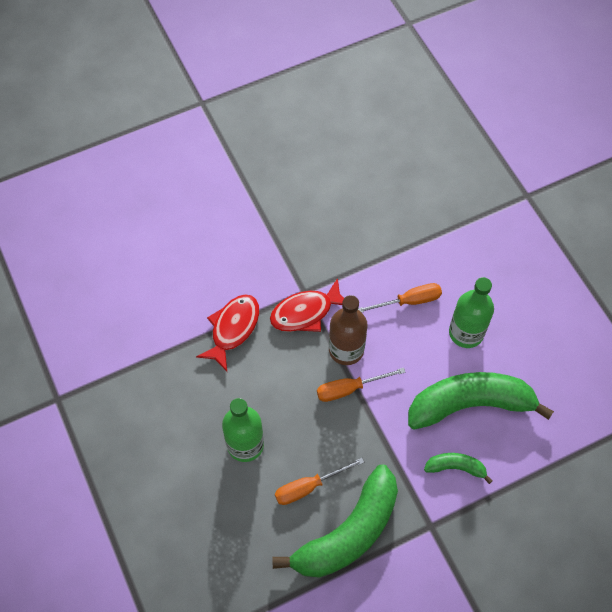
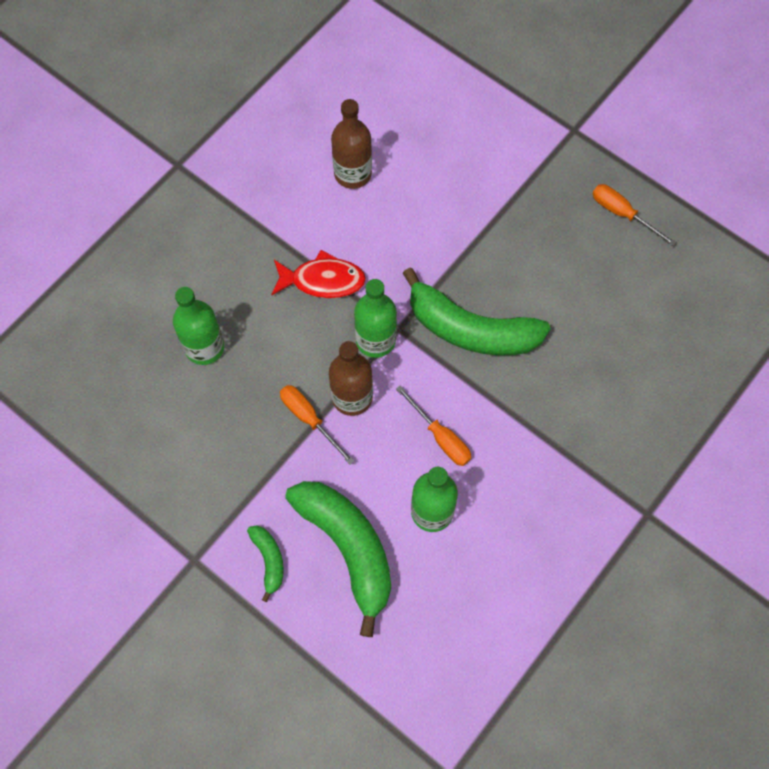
camera: 65 degrees right, 5 degrees up
(148, 267) = (353, 173): none -> brown bottle
(305, 312) = (375, 340): red fish -> green bottle
(308, 487) = (186, 424): orange screwdriver -> orange screwdriver (622, 214)
(348, 533) = (154, 482): green banana -> green banana (471, 329)

